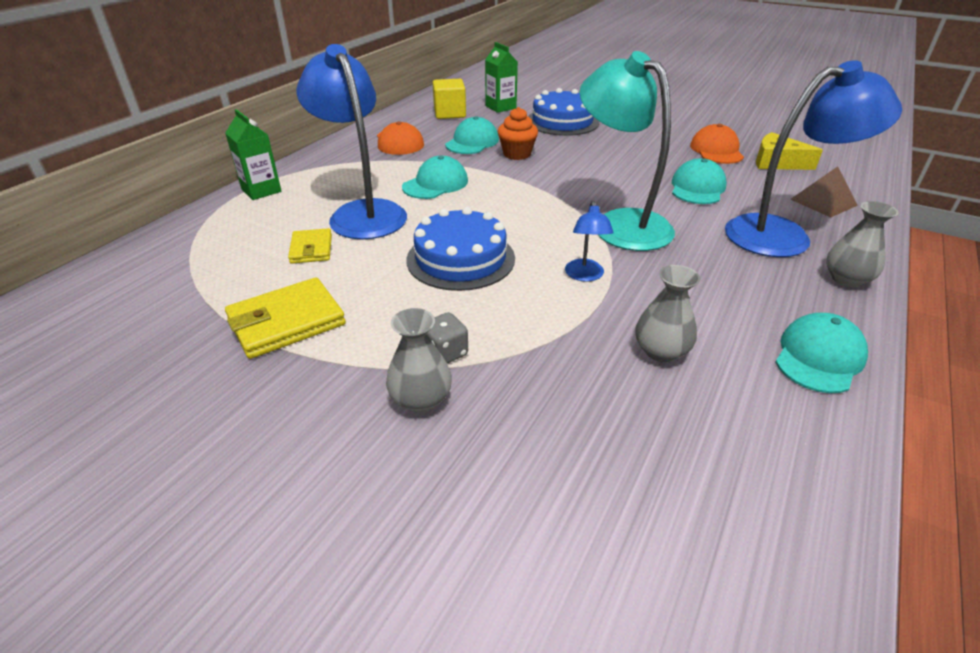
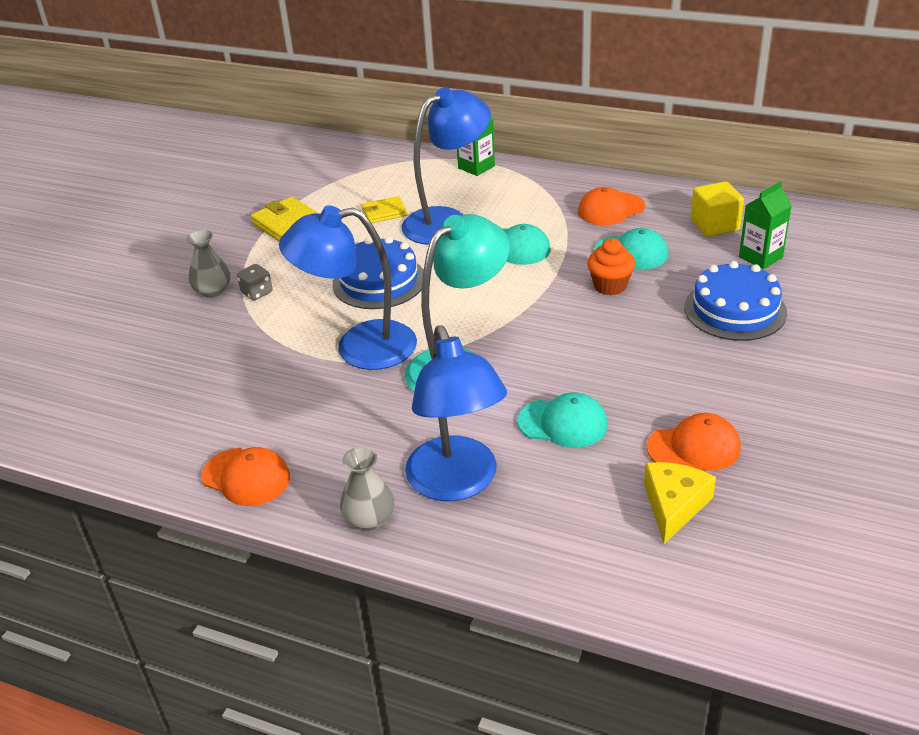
camera: 85 degrees right, 0 degrees up
(585, 276) = (359, 347): blue lamp -> blue lamp, size x2.24
(661, 351) = (256, 390): grey vase -> none
(819, 357) = (246, 477): turquoise cap -> orange cap
(823, 202) = (554, 533): brown pyramid -> none

